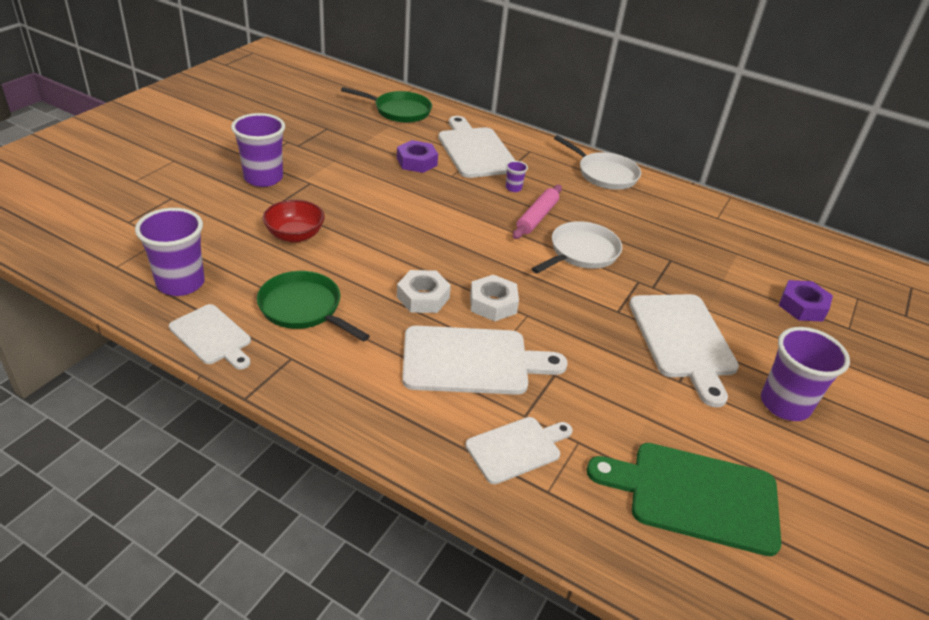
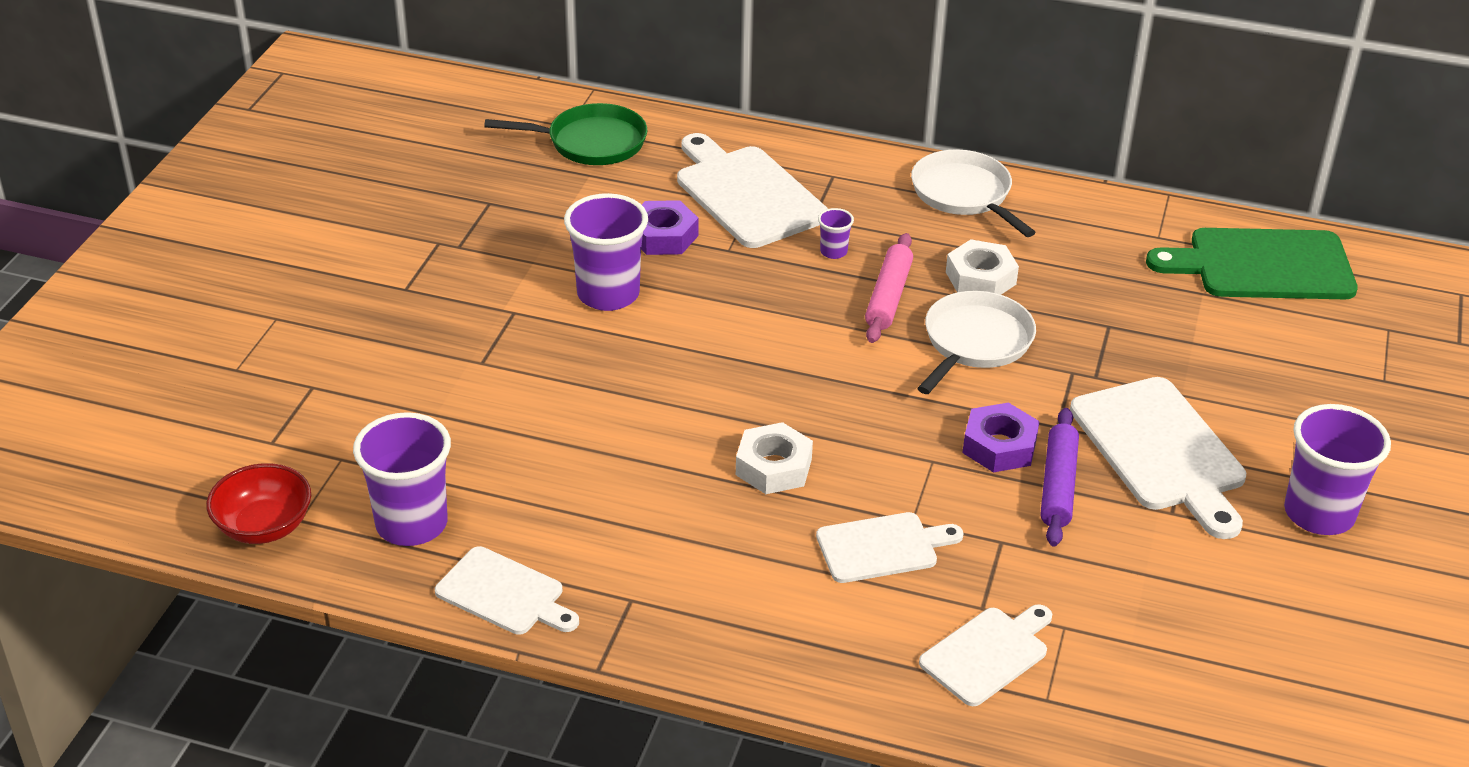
camera: 10 degrees left, 0 degrees up
(263, 178) = (436, 319): purple cup -> purple cup (608, 294)
(295, 235) = (538, 409): red bowl -> red bowl (264, 526)
(304, 308) = (611, 523): green pan -> none
(472, 361) = (882, 547): white cutting board -> white cutting board, size x0.61
(493, 303) = (877, 454): white nut -> white nut (980, 278)
(604, 174) = (964, 194): white pan -> white pan turned 150 degrees counterclockwise
(605, 347) = (1058, 485): none -> purple rolling pin
(695, 495) = (1232, 662): green cutting board -> green cutting board (1262, 265)
(802, 306) = (1313, 360): purple nut -> purple nut (999, 446)

